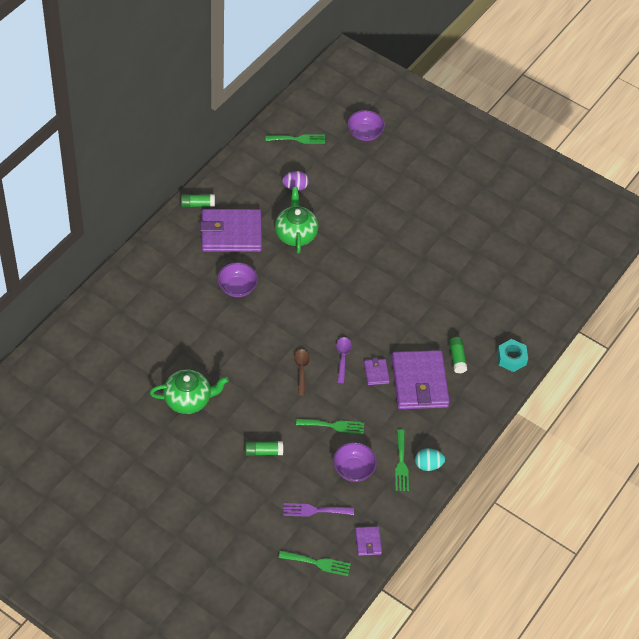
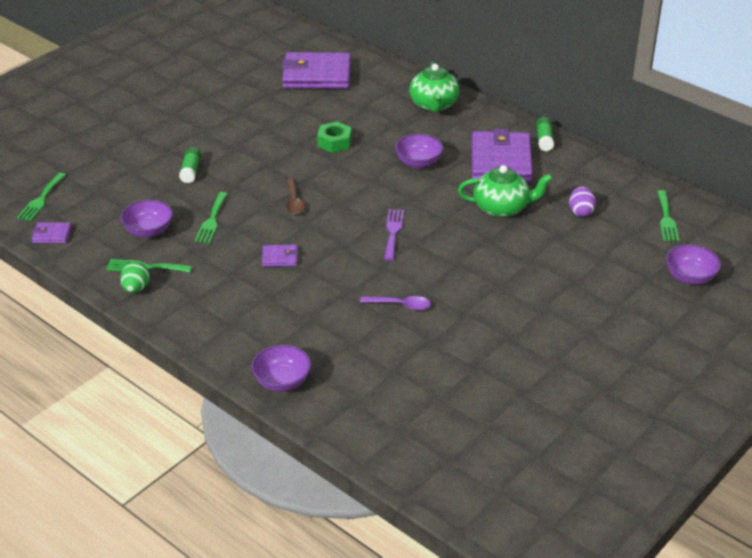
camera: 100 degrees right, 15 degrees down
(188, 400) = (269, 127): green teapot -> green teapot (434, 105)
(210, 348) = (334, 142): none -> green nut
(301, 370) = (294, 202): brown spoon -> brown spoon turned 75 degrees clockwise
(314, 510) = (106, 201): purple fork -> purple fork (393, 232)
(342, 358) = (307, 233): purple spoon -> purple spoon (400, 305)
(419, 382) = (258, 292): purple wallet -> purple wallet (317, 75)
(428, 465) = (136, 288): turquoise egg -> green egg
(457, 358) = (291, 329): green glue stick -> none
(511, 358) = (282, 381): turquoise nut -> purple bowl

